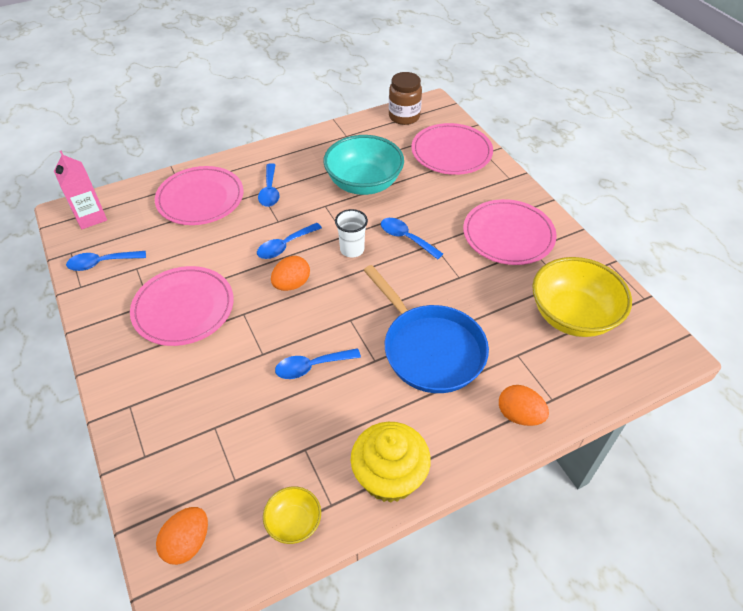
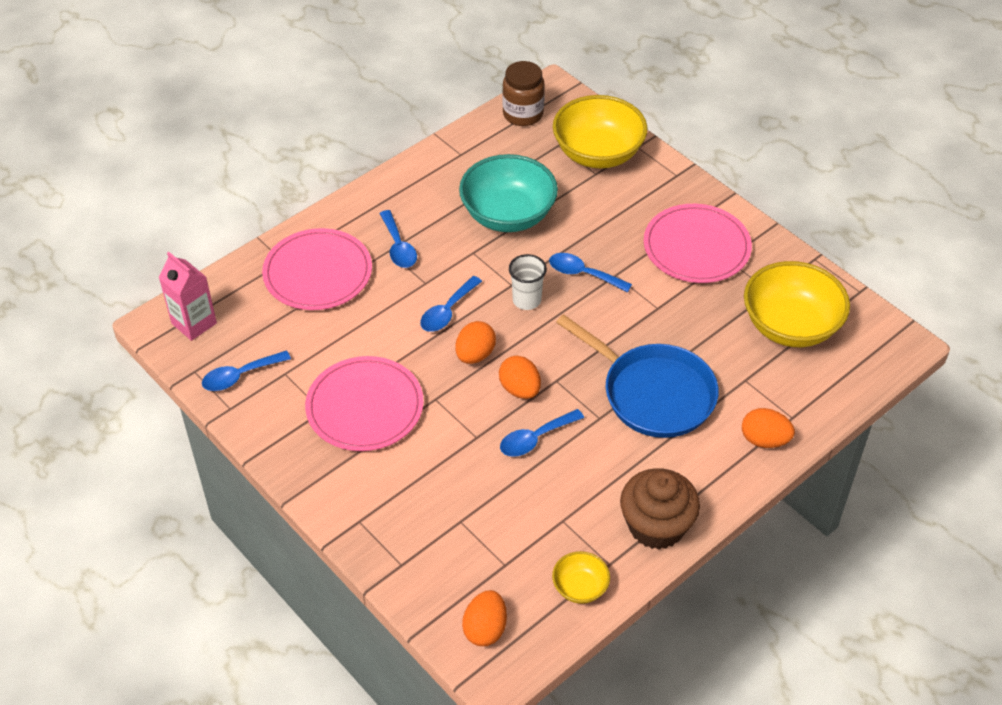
camera: 15 degrees left, 0 degrees up
(316, 321) = (520, 389): none -> orange egg
(389, 476) = (656, 526): yellow cupcake -> brown cupcake
(451, 152) = (598, 153): pink plate -> yellow bowl

